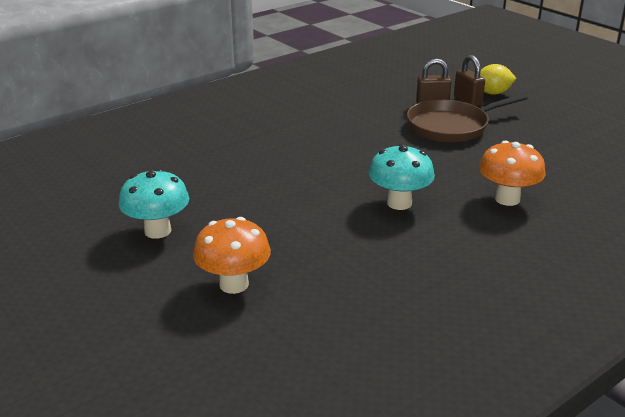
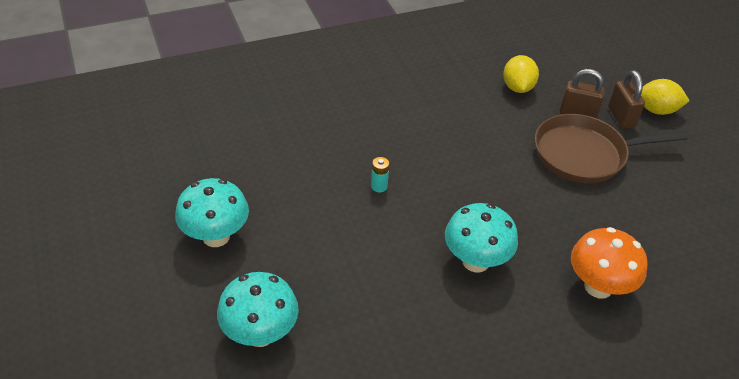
camera: 15 degrees right, 15 degrees up
(234, 284) = (260, 333): orange mushroom -> turquoise mushroom
(290, 174) = (379, 186): none -> turquoise battery
(375, 97) = (517, 87): none -> yellow lemon

